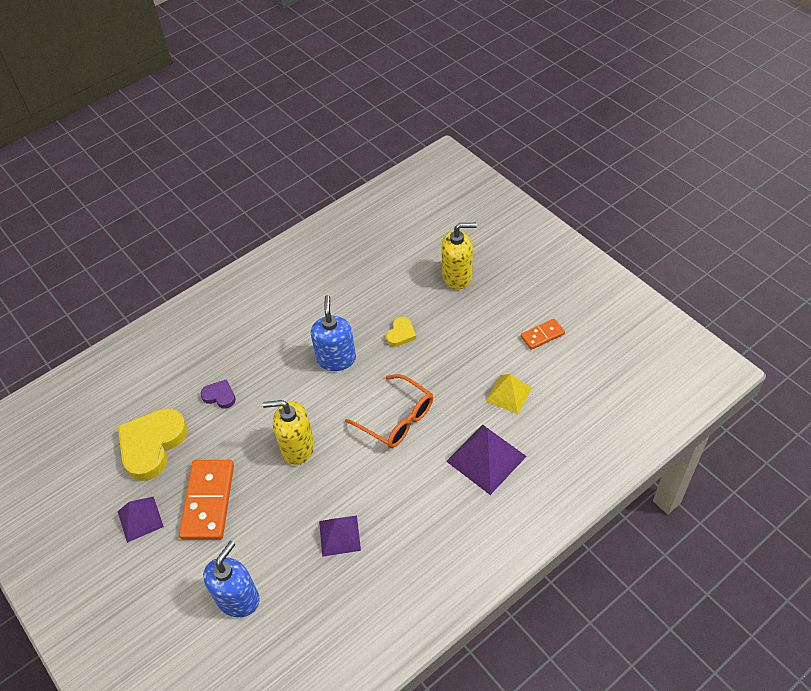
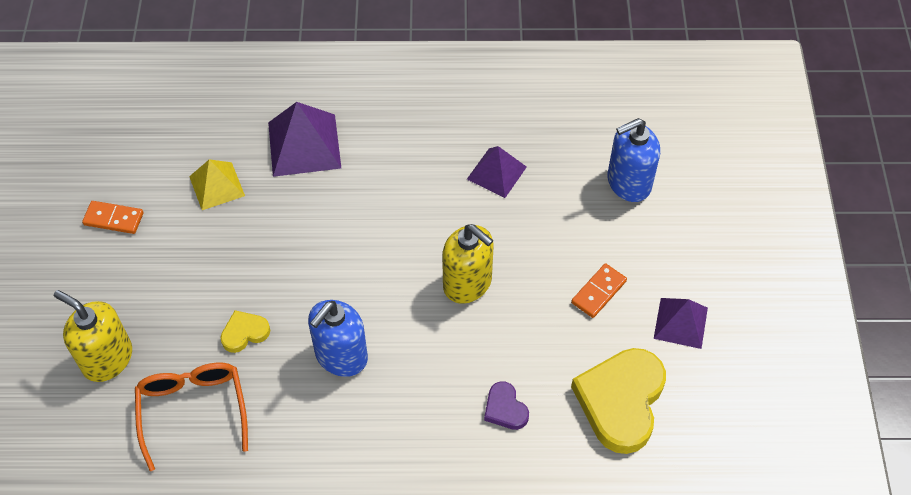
camera: 145 degrees left, 5 degrees up
(152, 445) = (621, 401): yellow heart -> yellow heart turned 135 degrees clockwise
(208, 501) = (598, 292): orange domino -> orange domino, size x0.53
(397, 419) = (344, 240): orange glasses -> orange glasses (193, 410)

